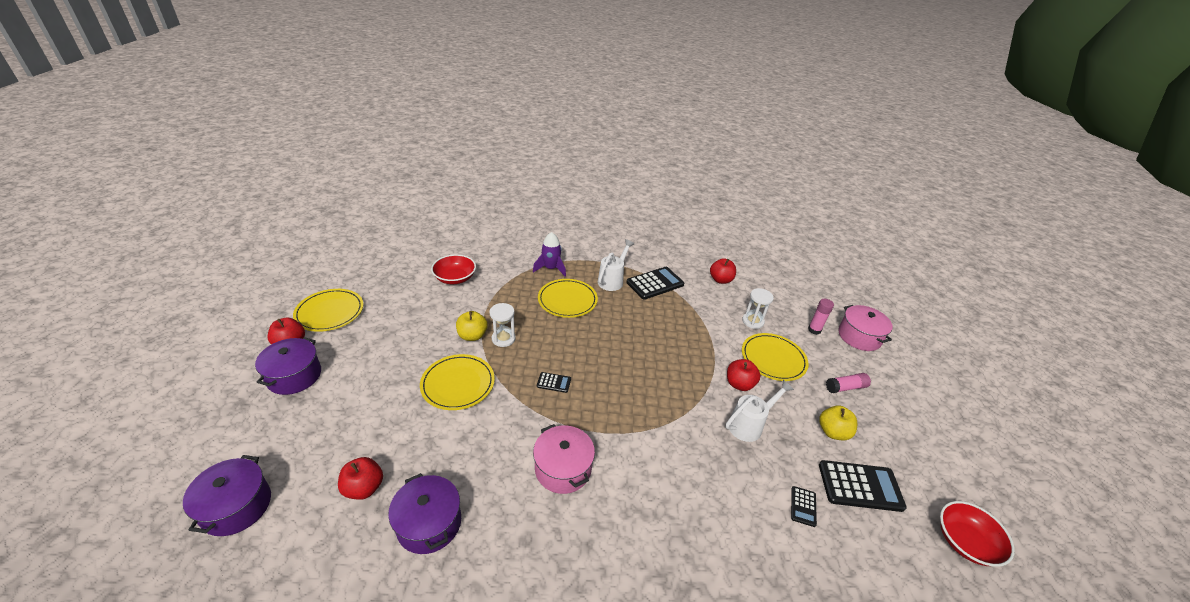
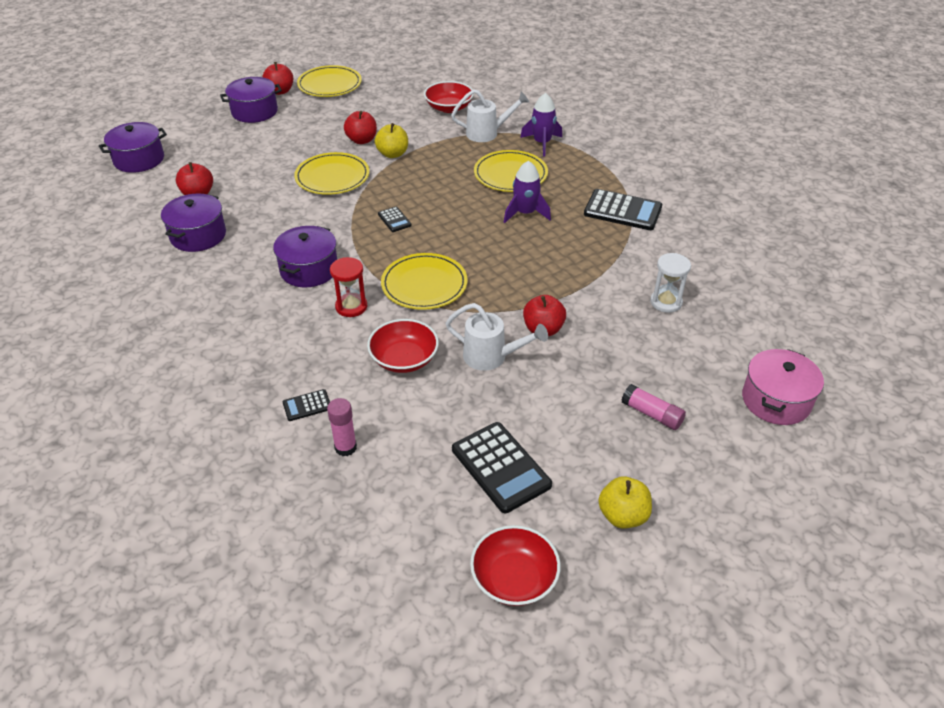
camera: 55 degrees right, 5 degrees up
(503, 339) = (410, 169): white hourglass -> none
(563, 468) = (309, 269): pink pot -> purple pot
(612, 280) = (583, 184): white watering can -> white watering can (487, 133)
(615, 320) = (525, 213): none -> purple rocket
(634, 468) = (351, 306): none -> red hourglass
(719, 472) = (404, 359): none -> red bowl
(720, 280) = (707, 251): red apple -> red apple (362, 140)
(773, 359) = (620, 340): yellow plate -> yellow plate (424, 284)
(803, 506) = (425, 430): black calculator -> black calculator (307, 405)
(814, 330) = (727, 356): pink glue stick -> pink glue stick (345, 447)
(833, 432) = (559, 423): yellow apple -> yellow apple (623, 516)

